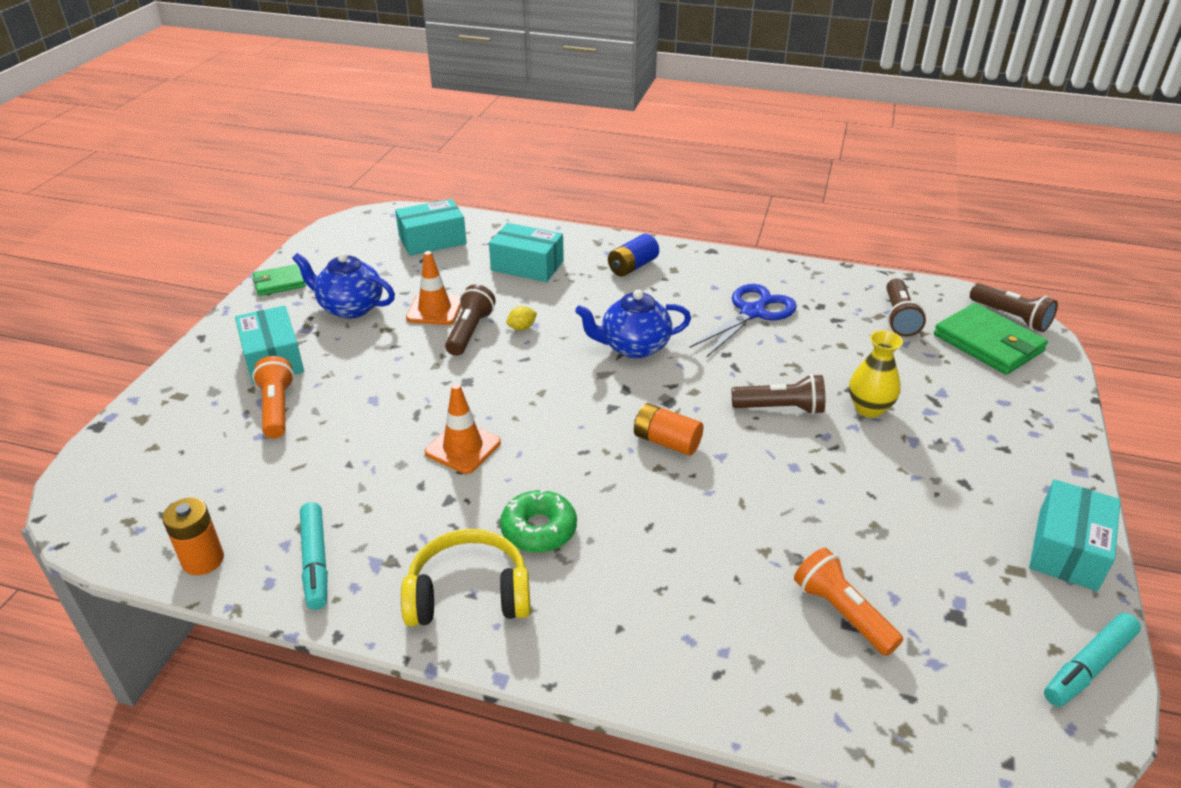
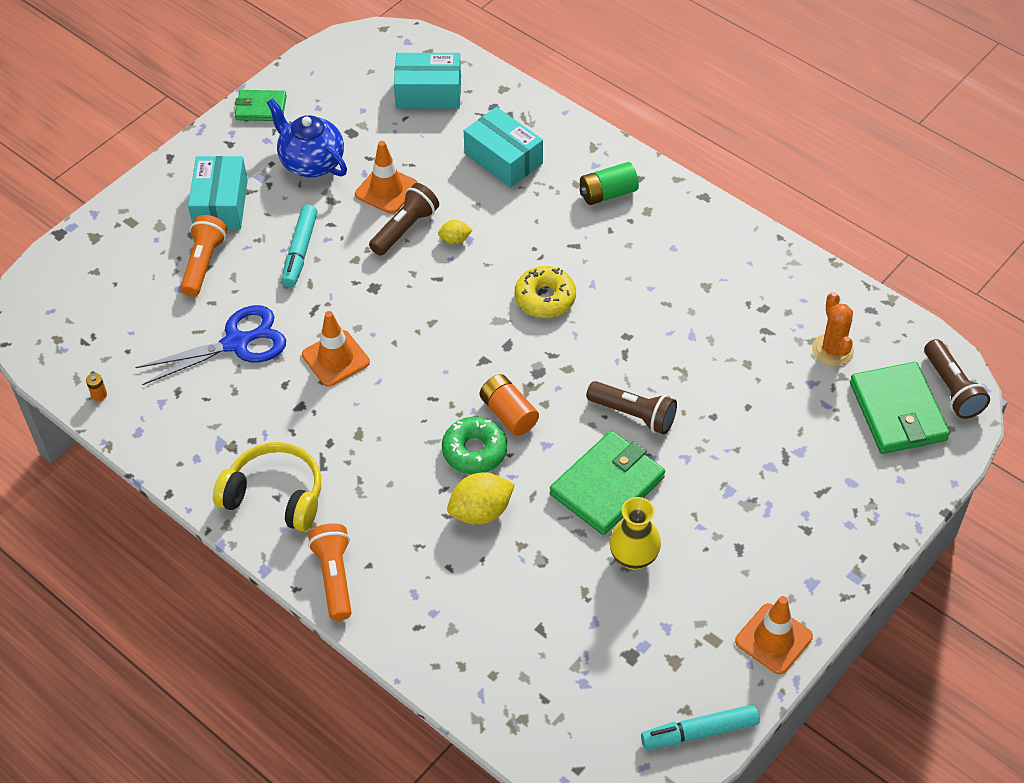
camera: 25 degrees right, 15 degrees up
(203, 560) = (99, 395): orange battery -> orange battery, size x0.48
(315, 562) = (177, 426): turquoise marker -> turquoise marker (300, 251)
(539, 529) = (355, 459): green donut -> green donut (474, 451)
(632, 267) = (608, 193): blue battery -> green battery
(633, 347) = (545, 298): blue teapot -> yellow donut
(702, 534) = (481, 511): none -> yellow lemon
(752, 312) = (688, 294): blue scissors -> blue scissors (236, 343)
(804, 471) = (607, 485): none -> green wallet
(842, 612) = (543, 618): orange flashlight -> orange flashlight (334, 577)
(869, 408) = (715, 444): yellow vase -> yellow vase (633, 557)
(899, 318) = (832, 350): brown flashlight -> orange cactus
(1067, 549) = (773, 639): turquoise box -> orange traffic cone

